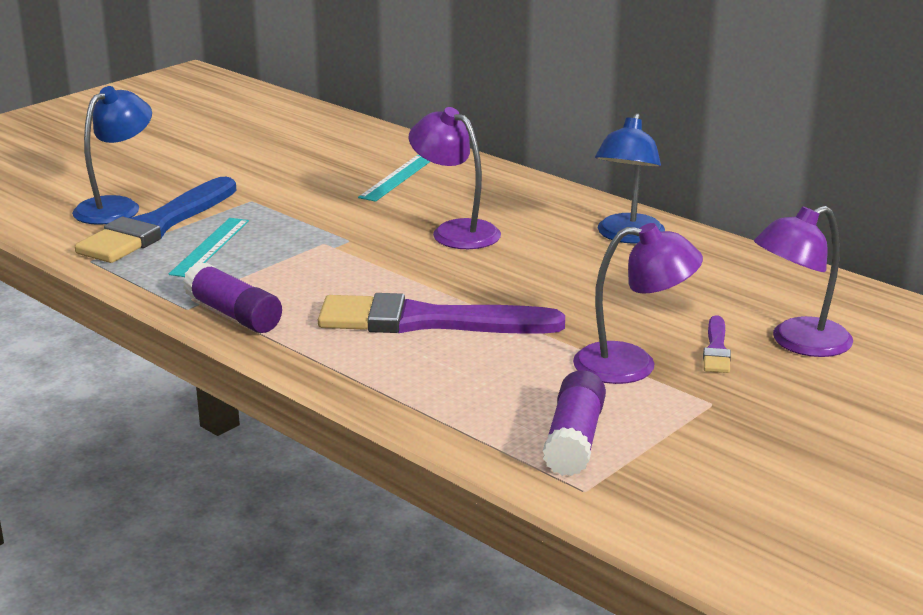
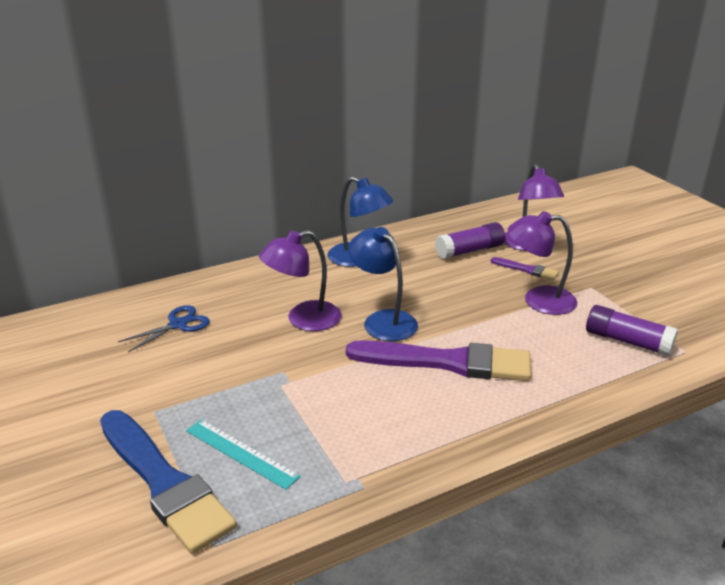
camera: 70 degrees left, 5 degrees up
(117, 207) = (87, 508): blue lamp -> blue lamp (383, 320)
(233, 314) = (391, 459): purple glue stick -> purple glue stick (469, 251)
(397, 178) = (178, 324): turquoise ruler -> blue scissors
(427, 321) = (447, 362): purple brush -> purple brush turned 105 degrees counterclockwise
(632, 365) = (538, 300): purple lamp -> purple lamp turned 105 degrees counterclockwise

